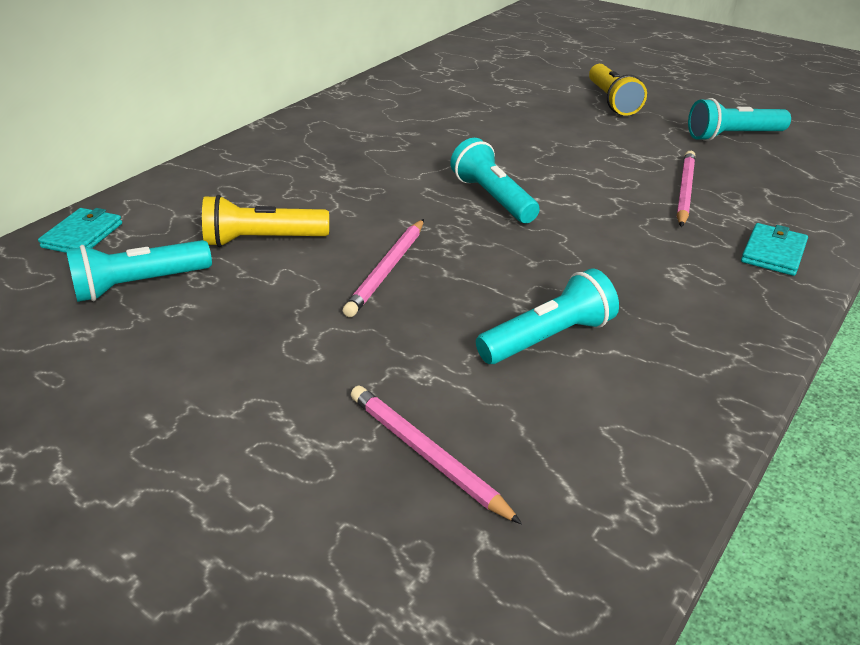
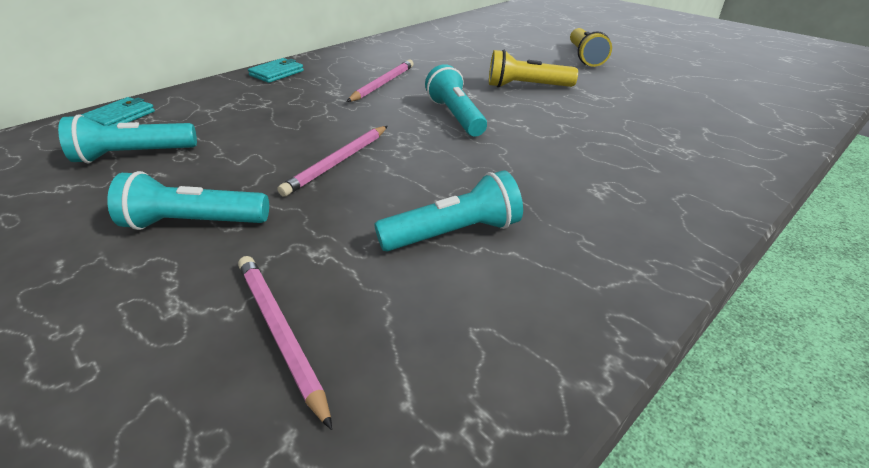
camera: 10 degrees right, 0 degrees up
(263, 240) = (252, 131): yellow flashlight -> yellow flashlight (526, 86)
(684, 191) = (627, 124): pink pencil -> pink pencil (383, 84)
(732, 136) = (683, 86): turquoise flashlight -> turquoise flashlight (194, 223)
(773, 252) = (700, 180): turquoise wallet -> turquoise wallet (277, 73)

